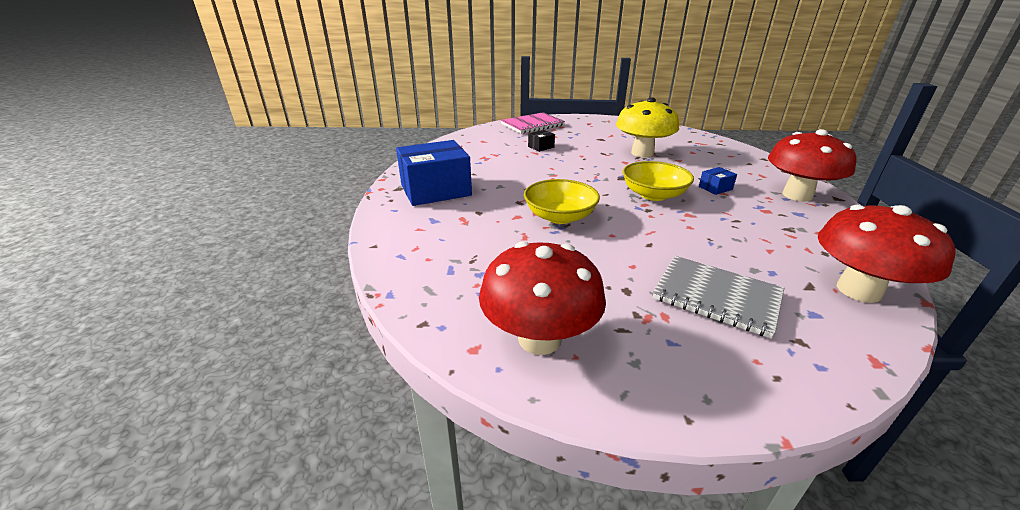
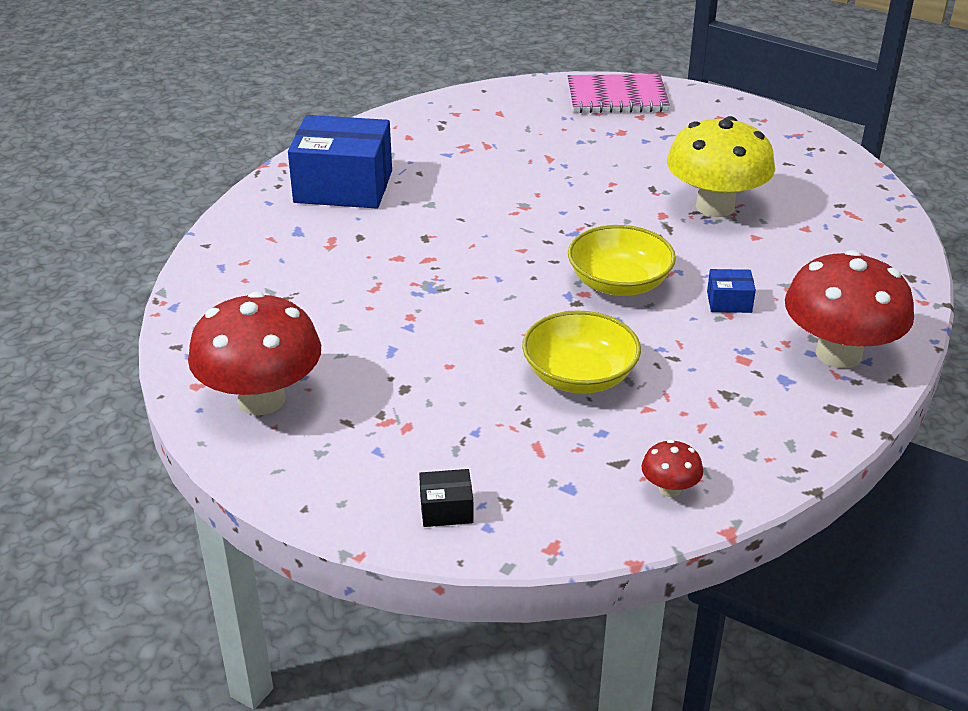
camera: 30 degrees right, 5 degrees up
(541, 147) = (571, 149): black box -> black box (446, 509)
(560, 216) = (448, 275): yellow bowl -> yellow bowl (579, 376)
(716, 297) = (489, 431): grey notebook -> none
(858, 290) = (669, 489): red mushroom -> red mushroom, size x0.44

